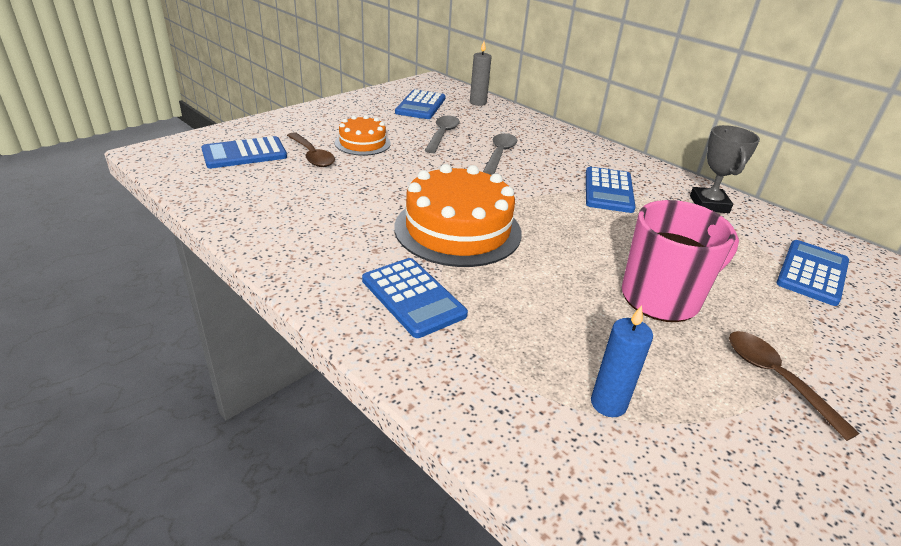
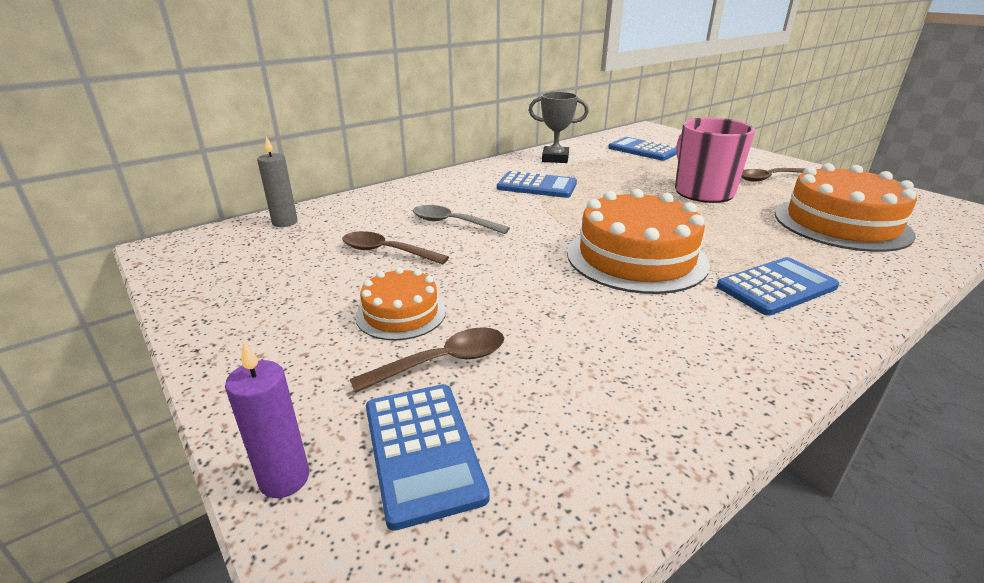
camera: 80 degrees left, 5 degrees down
(237, 129) = (284, 479): none -> purple candle
(420, 105) = (270, 262): blue calculator -> none
(442, 134) = (386, 252): grey spoon -> brown spoon
(608, 404) = (841, 224): blue candle -> orange cake

